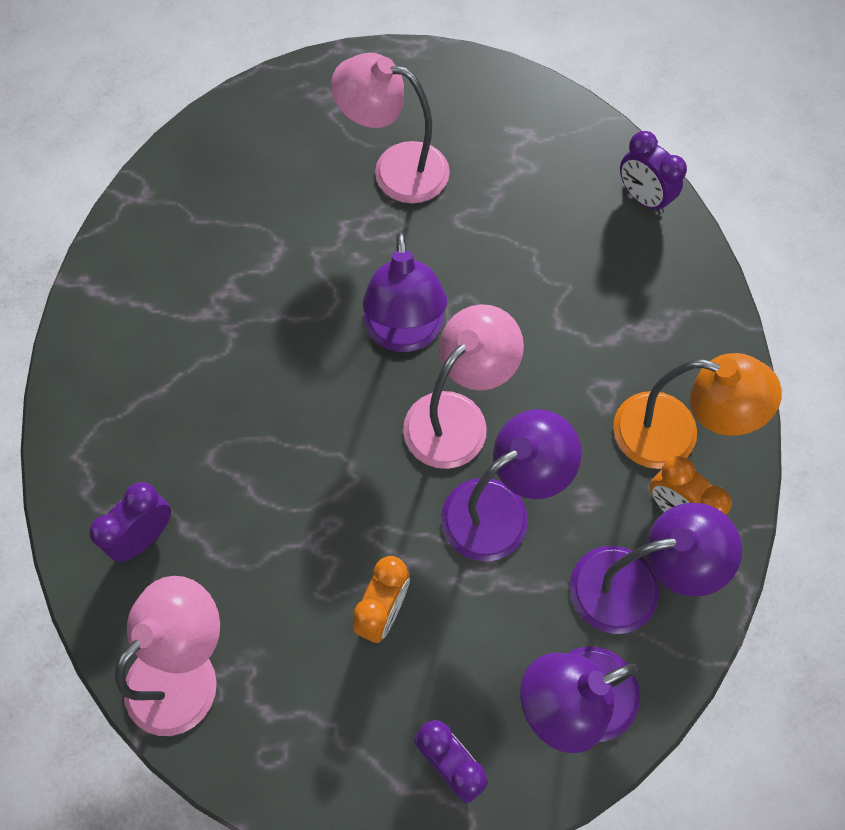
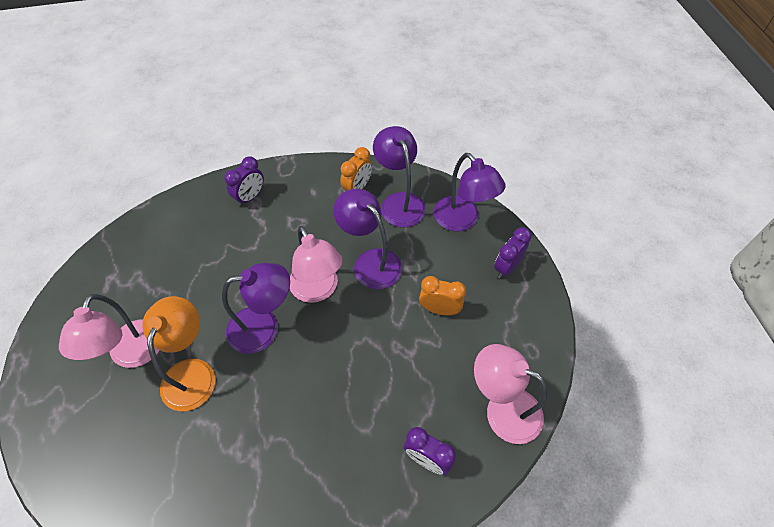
camera: 100 degrees left, 10 degrees down
(457, 416) = (318, 290): pink lamp -> pink lamp turned 150 degrees counterclockwise
(643, 198) = (165, 215): purple clock -> purple clock (250, 197)
(673, 435) = (316, 192): orange lamp -> orange lamp (192, 372)

